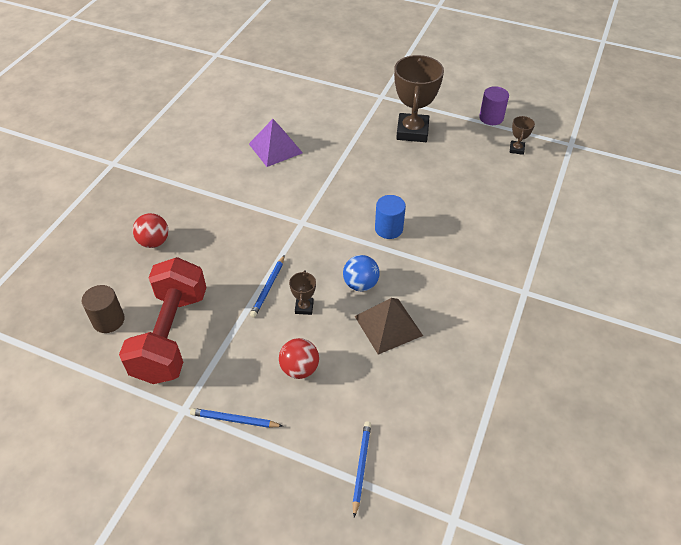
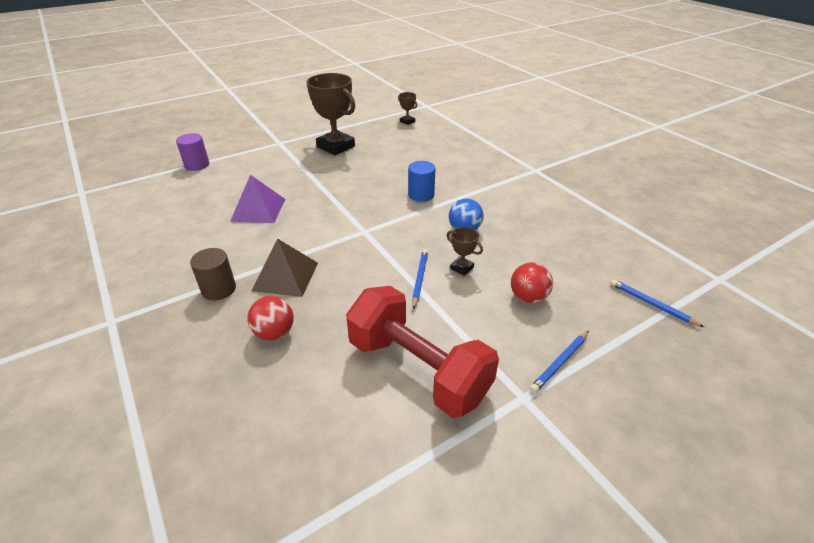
camera: 55 degrees left, 10 degrees down
(108, 320) = (348, 417): brown cylinder -> brown cylinder (219, 289)
(268, 288) = (419, 279): blue pencil -> blue pencil turned 135 degrees counterclockwise
(388, 326) = (518, 234): brown pyramid -> brown pyramid (285, 276)
(491, 118) = (366, 117): purple cylinder -> purple cylinder (197, 165)

